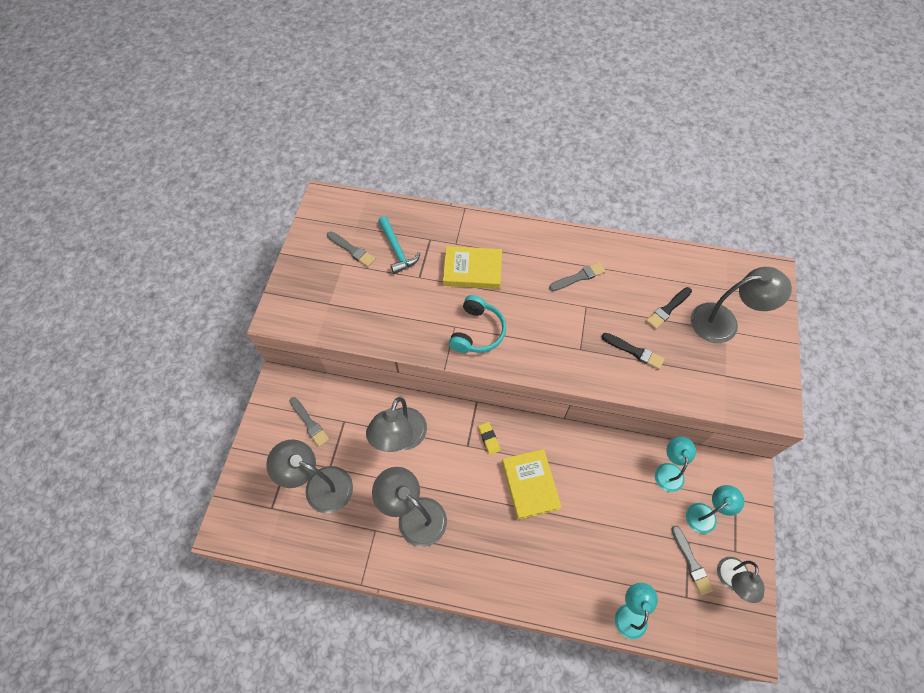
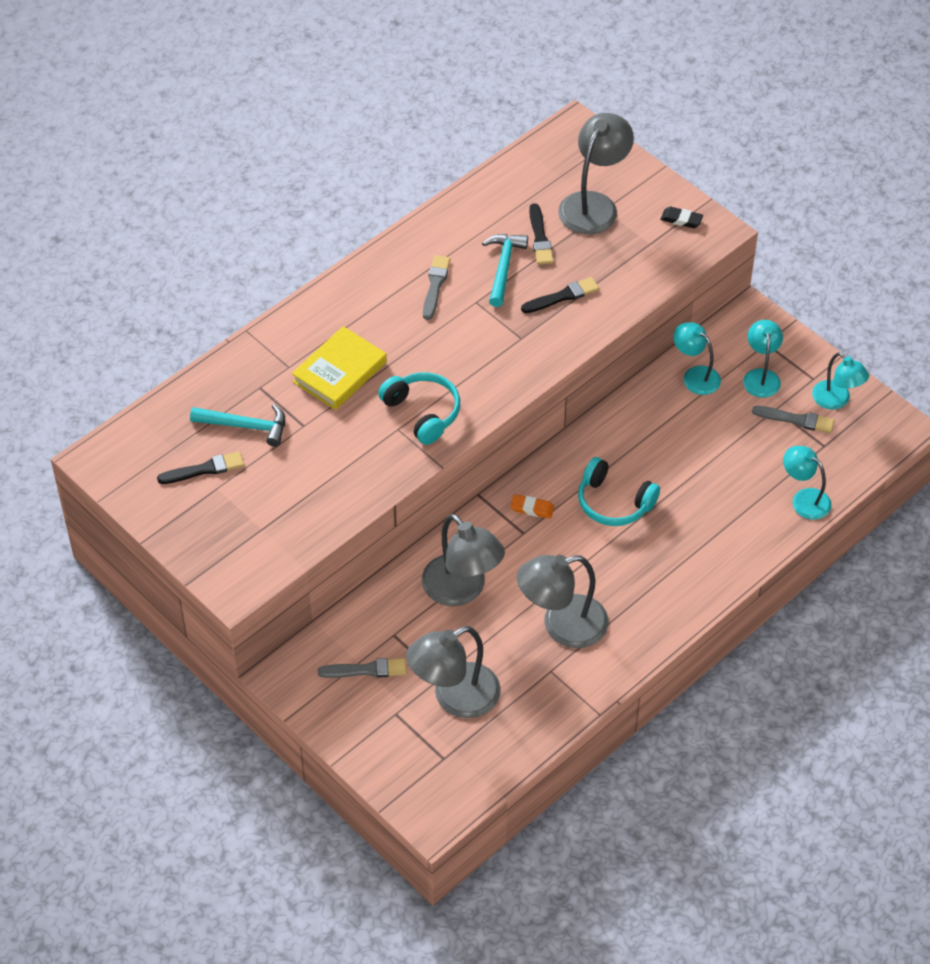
camera: 55 degrees left, 10 degrees down
(351, 250) = (204, 469): grey brush -> black brush
(489, 439) = (532, 508): yellow eraser -> orange eraser
(530, 485) = (614, 502): yellow book -> turquoise headphones
(626, 304) = (503, 268): none -> turquoise hammer
(731, 580) = (836, 400): grey lamp -> turquoise lamp
(764, 382) = (681, 219): none -> black eraser

